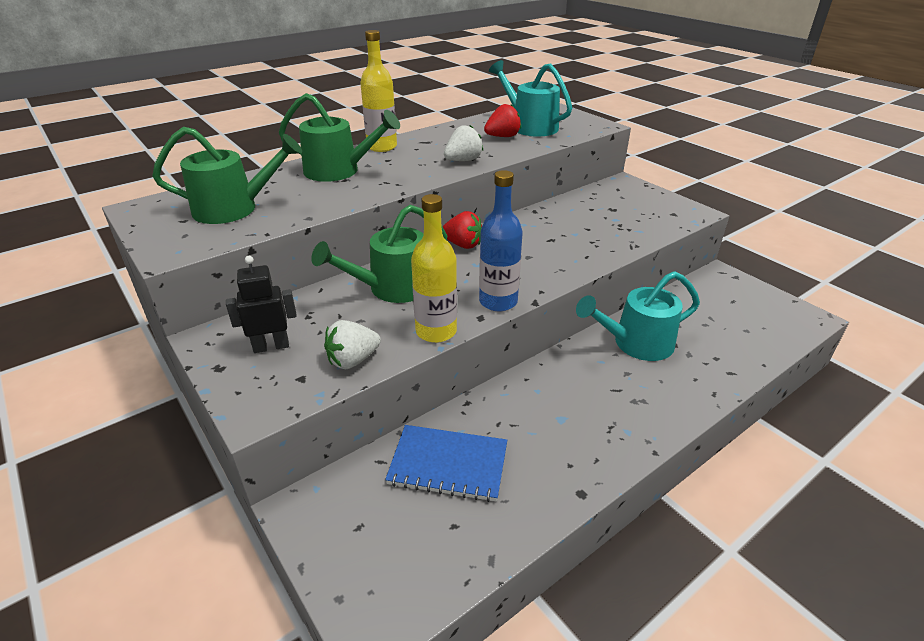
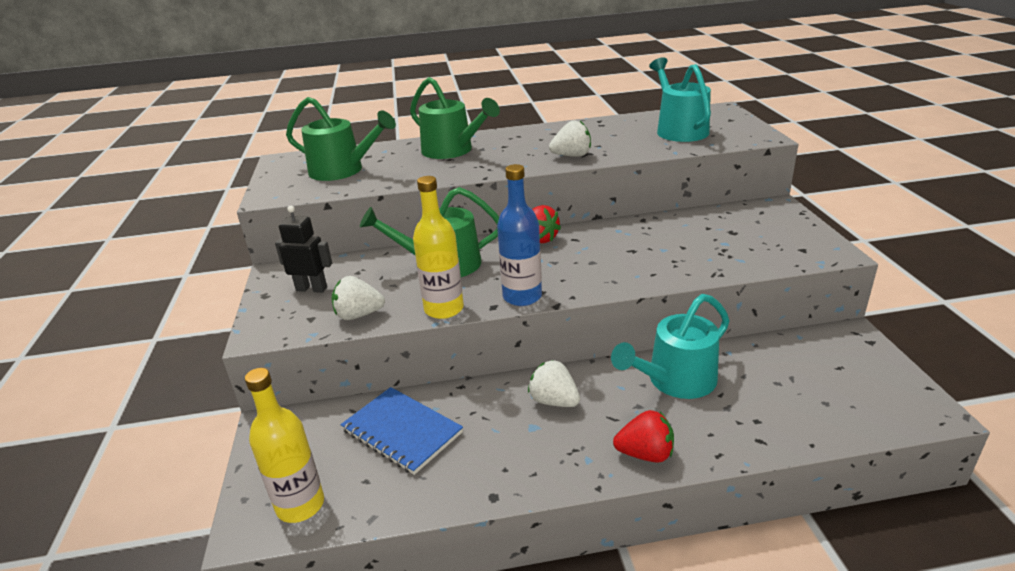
camera: 30 degrees right, 5 degrees down
(382, 147) = (511, 134): yellow bottle -> yellow bottle (300, 505)
(502, 136) = (637, 137): red strawberry -> red strawberry (645, 454)
(559, 390) = (554, 401): none -> white strawberry
(636, 343) = (675, 381): turquoise watering can -> turquoise watering can turned 45 degrees counterclockwise

